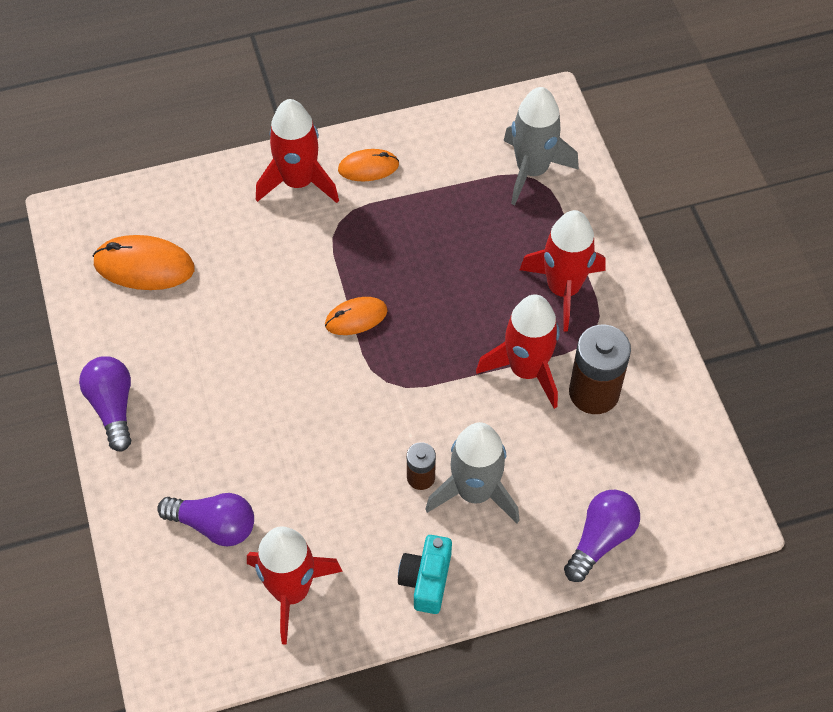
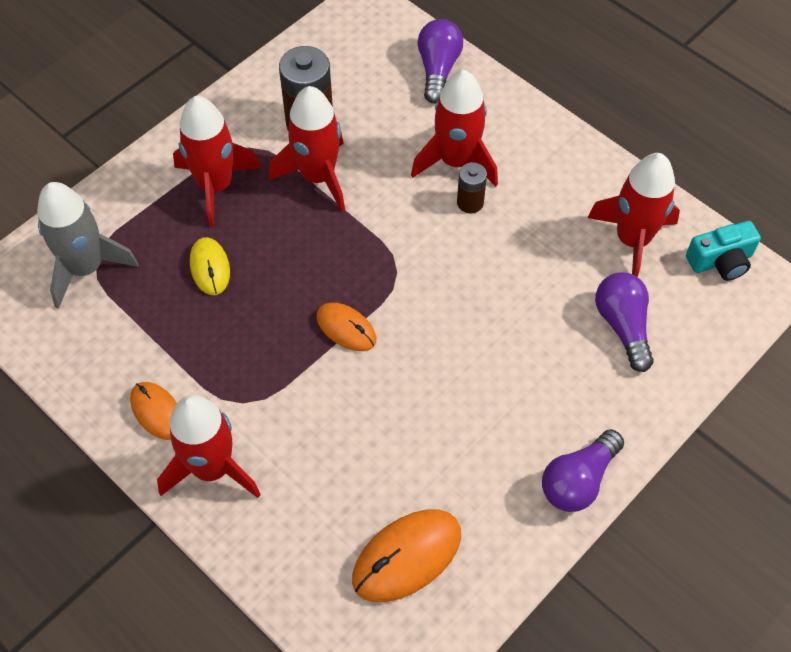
camera: 120 degrees left, 0 degrees up
(144, 266) = (407, 557): orange mouse -> orange mouse turned 75 degrees clockwise
(426, 580) = (553, 158): turquoise camera -> turquoise camera (721, 261)
(475, 492) = (456, 161): grey rocket -> red rocket
(478, 251) = (210, 267): none -> yellow mouse
(601, 539) = (438, 69): purple light bulb -> purple light bulb turned 90 degrees clockwise

